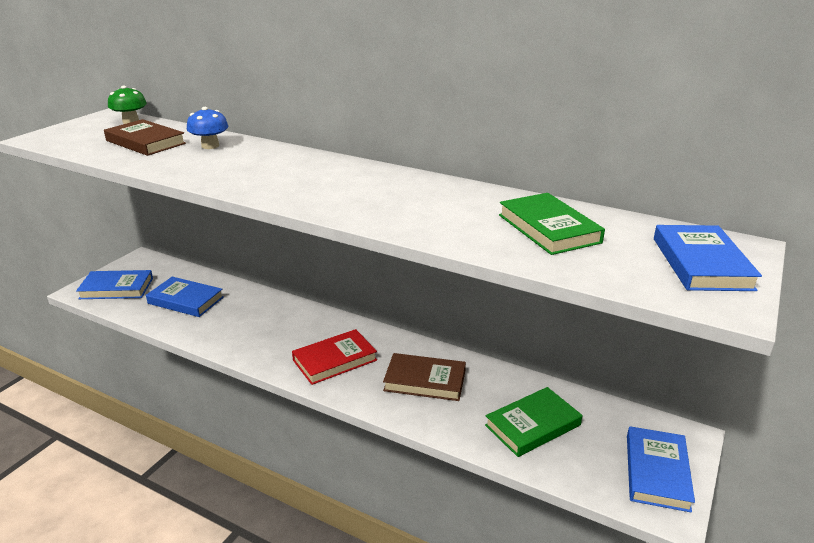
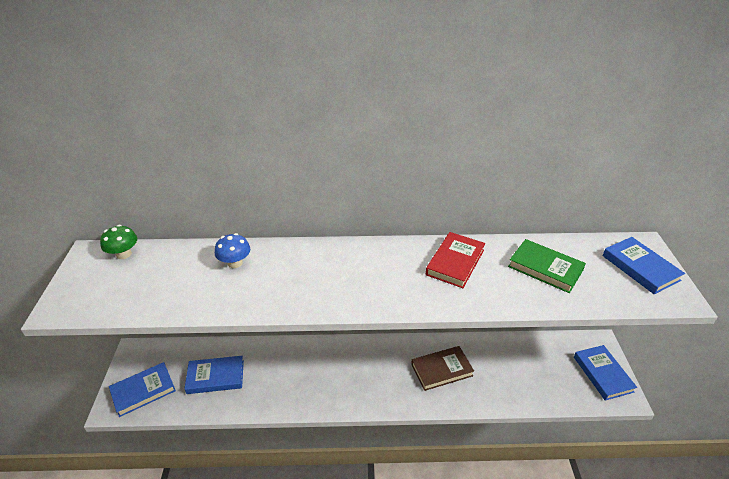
camera: 30 degrees left, 10 degrees up
(145, 142) = (173, 277): brown book -> none
(335, 360) = (373, 380): red book -> red book (455, 262)
(532, 425) = (524, 373): green book -> none

